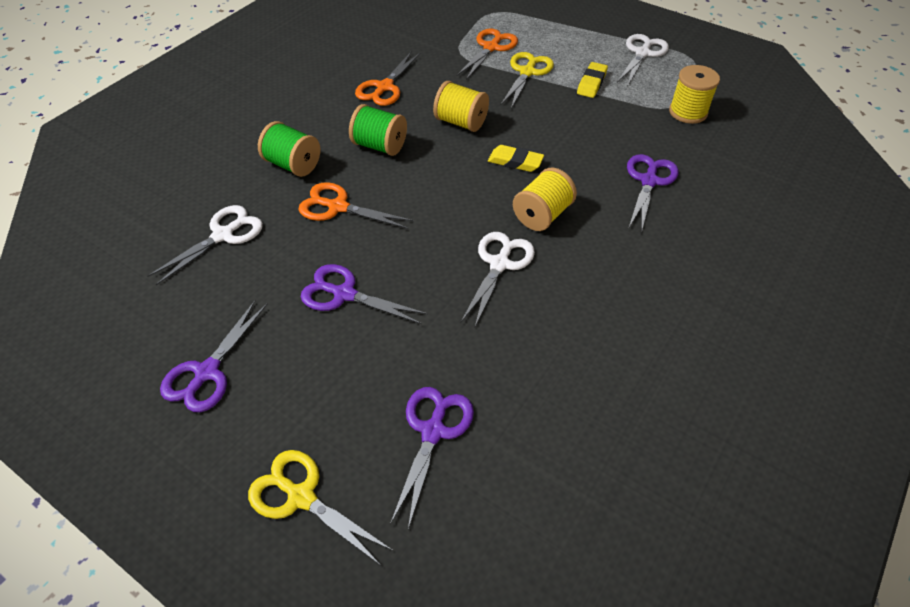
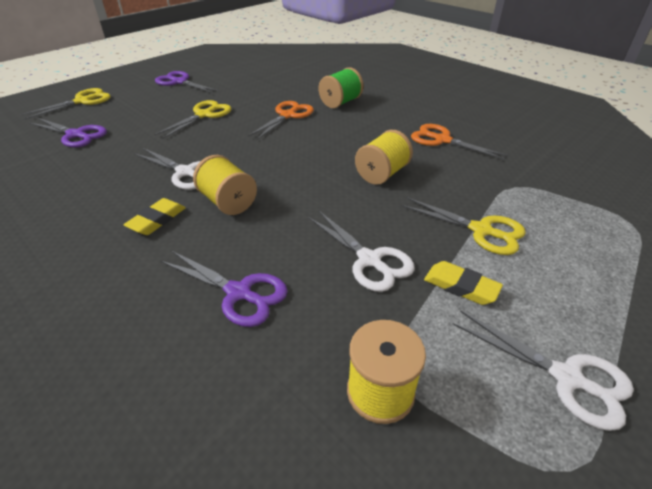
camera: 100 degrees right, 10 degrees down
(223, 235) = (279, 84): white scissors -> white scissors (369, 260)
(344, 294) = (204, 115): purple scissors -> yellow scissors
(380, 146) = (354, 133): green spool -> none
(491, 48) = (533, 209): orange scissors -> none
(515, 162) = (311, 197): yellow eraser -> yellow eraser (157, 220)

